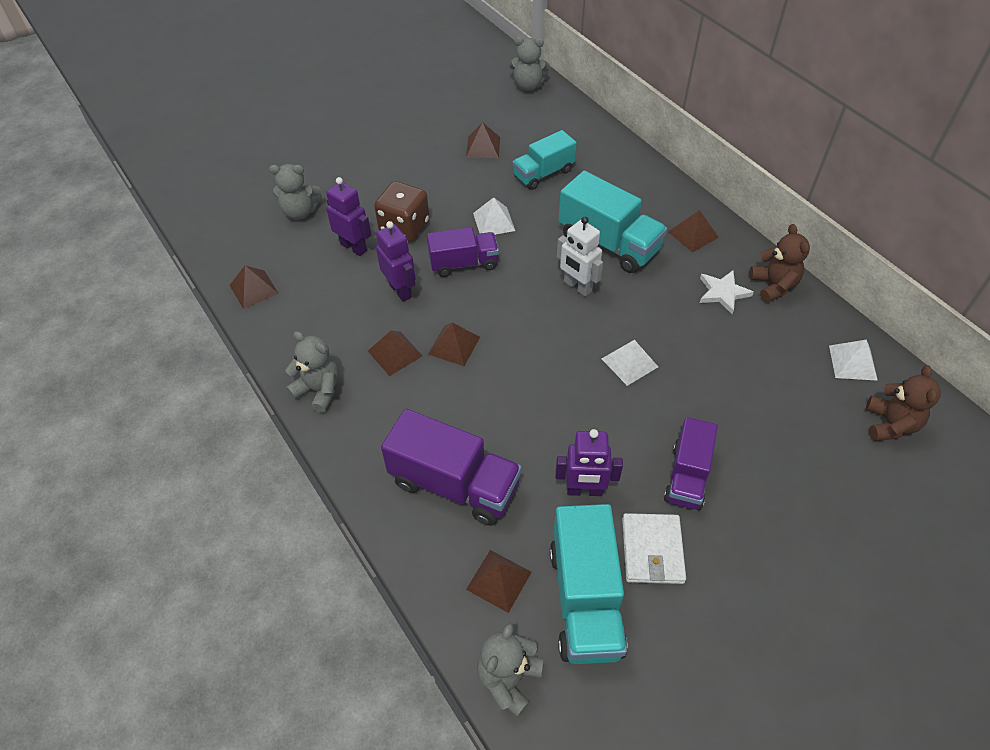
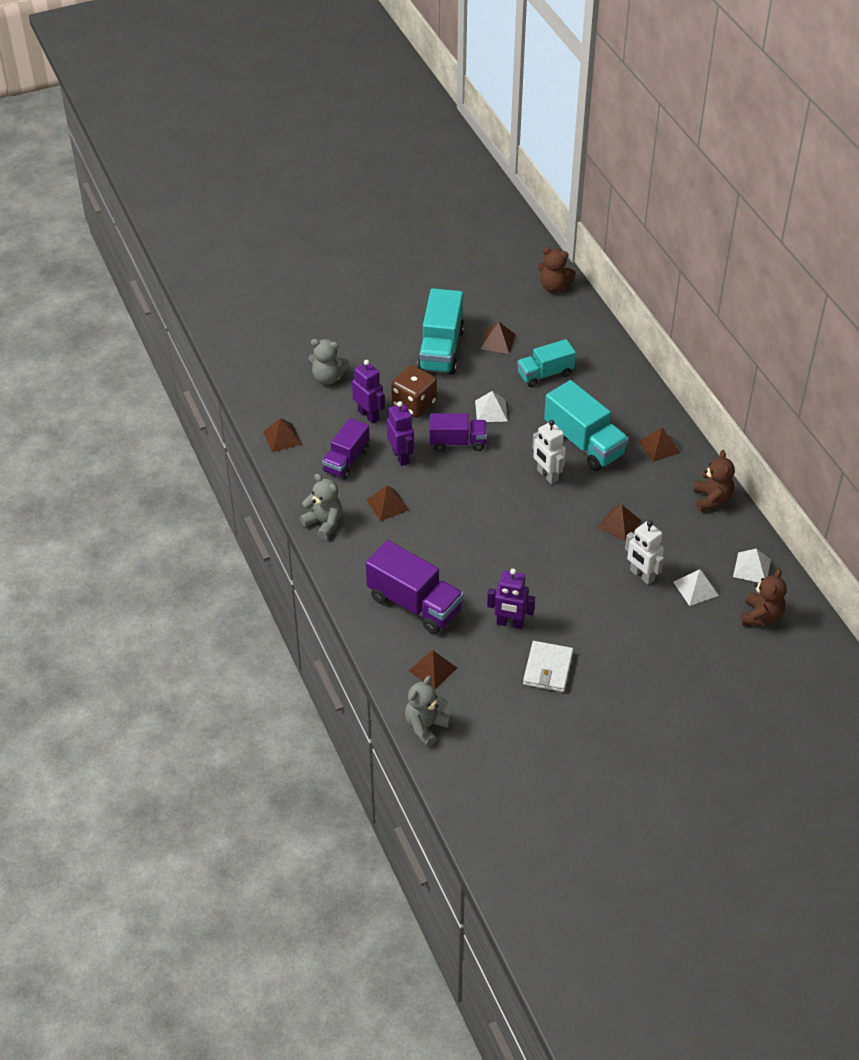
camera: 10 degrees right, 5 degrees down
(454, 345) = (435, 506): brown pyramid -> brown pyramid (619, 524)
(528, 85) = (554, 287): grey teddy bear -> brown teddy bear
(585, 599) = (490, 690): turquoise truck -> turquoise truck (440, 350)
(629, 362) = (572, 540): white pyramid -> white pyramid (696, 588)
(687, 476) = (590, 626): purple truck -> purple truck (346, 460)
(723, 293) = (667, 498): white star -> none
(727, 394) = (641, 575): none -> white robot

